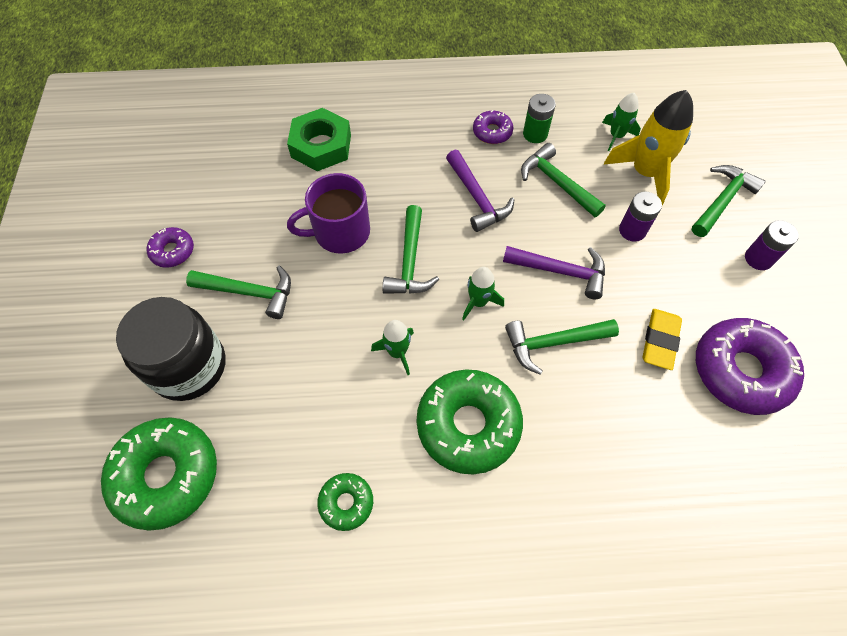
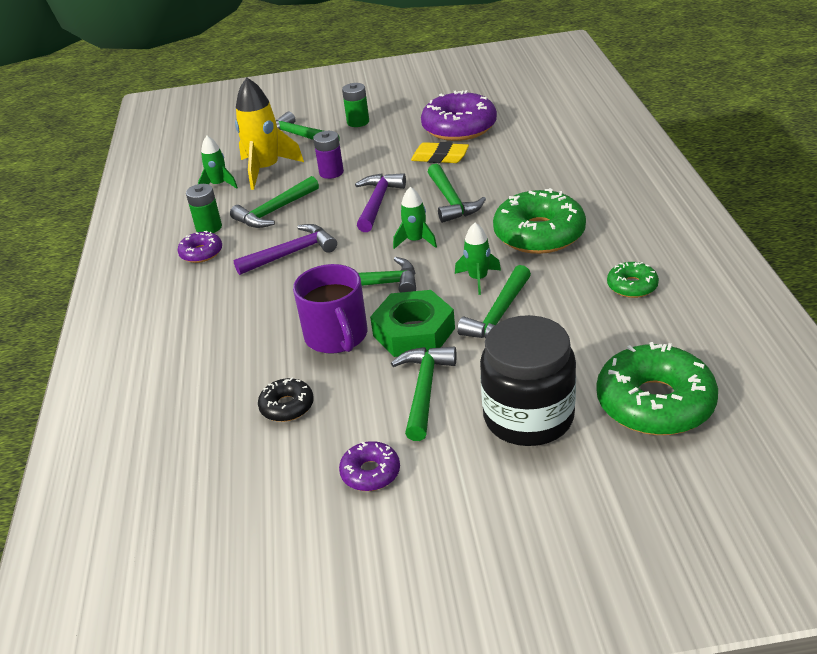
camera: 90 degrees left, 25 degrees down
(263, 199) = (287, 406): none -> black donut
(321, 146) = (202, 373): green nut -> green nut (414, 332)
(333, 363) = (499, 315): none -> green hammer
(758, 258) = (358, 122): purple battery -> green battery

